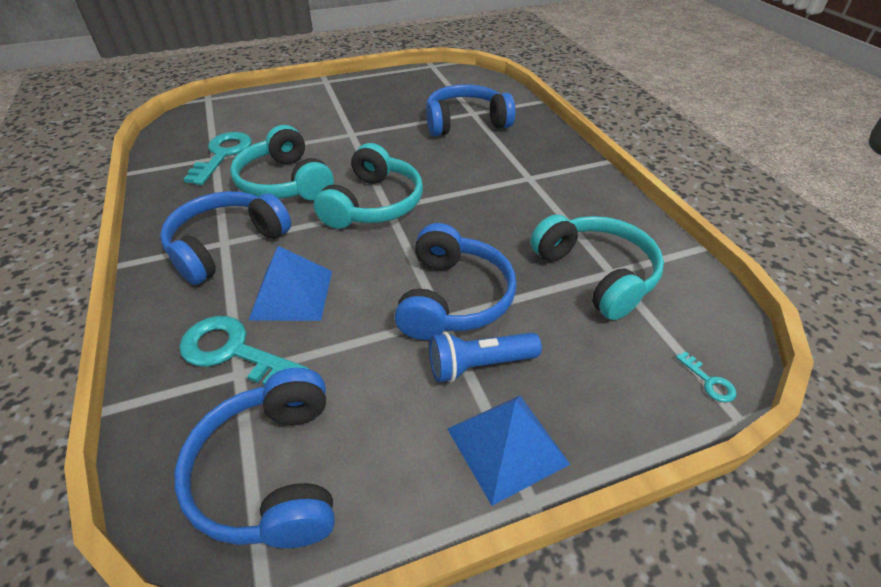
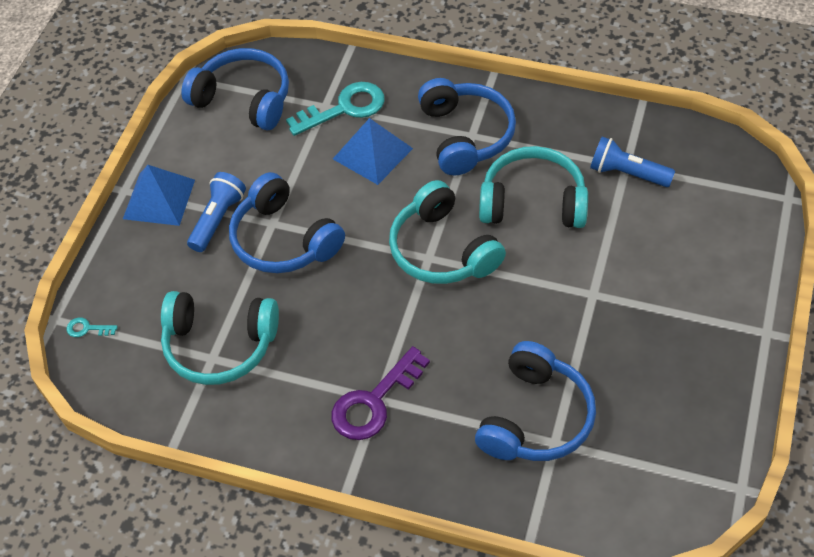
camera: 130 degrees right, 10 degrees up
(222, 155) = (627, 173): turquoise key -> blue flashlight
(533, 178) = (374, 402): none -> purple key

